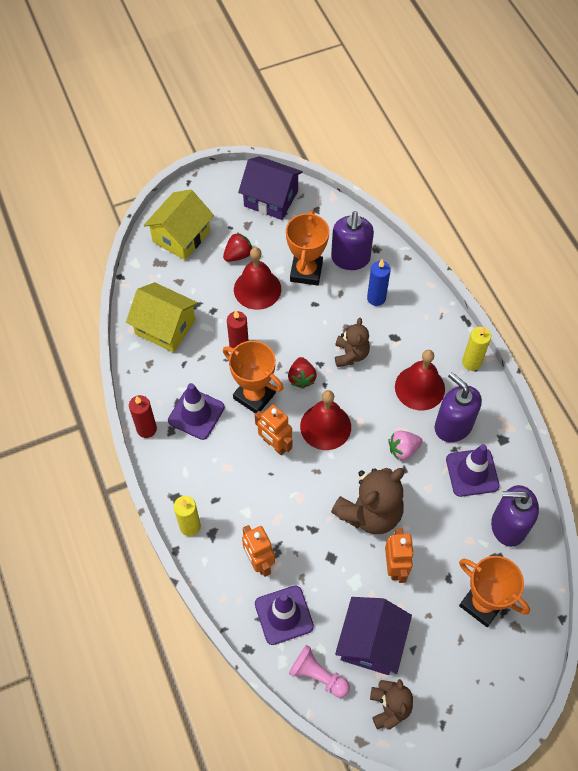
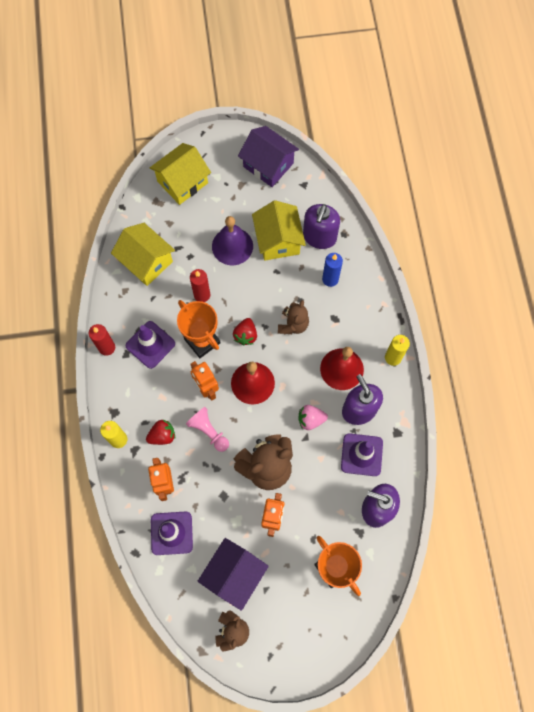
camera: 15 degrees right, 10 degrees up
(238, 255) = (225, 211): red strawberry -> red strawberry (162, 435)
(257, 289) = (232, 246): red bell -> purple bell
(306, 272) = (278, 240): orange trophy -> yellow house
(317, 675) = (183, 589): pink pawn -> pink pawn (208, 431)

